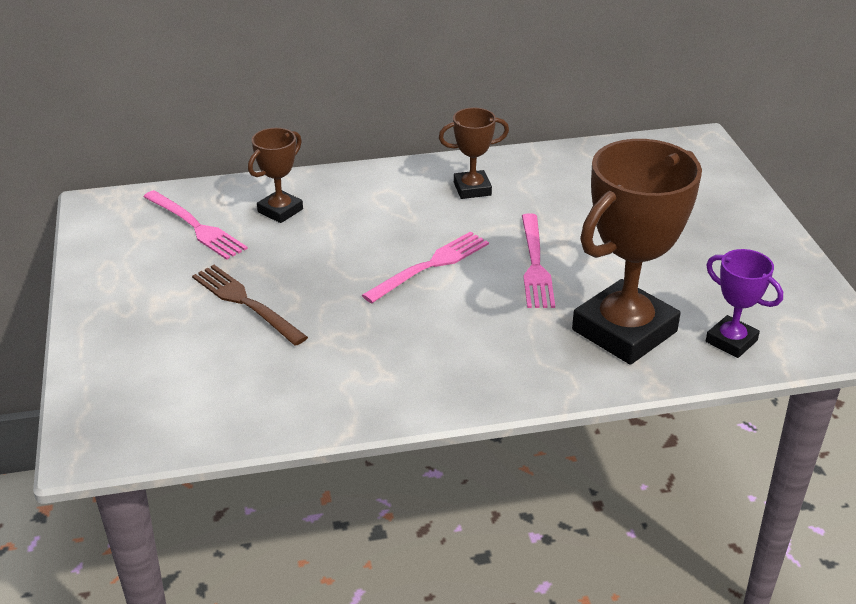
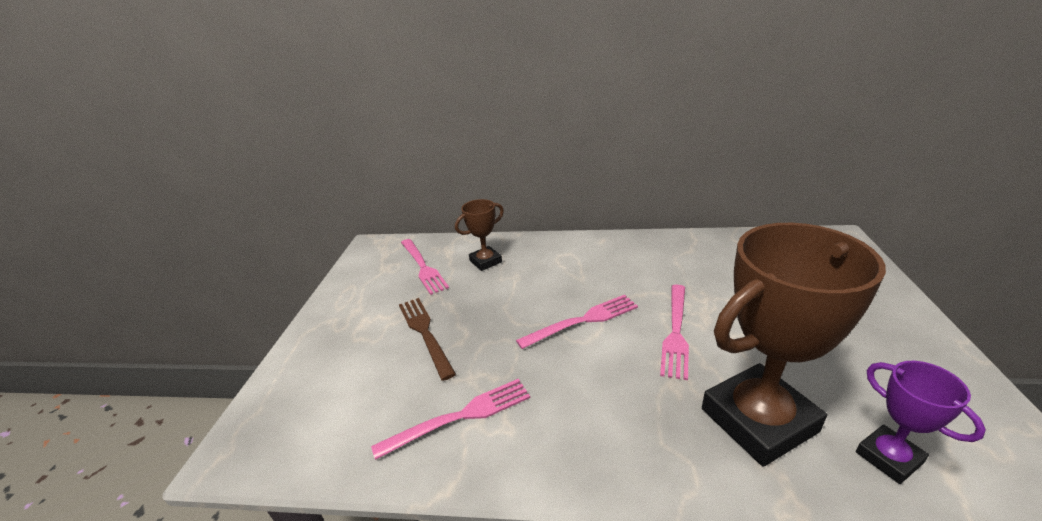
camera: 20 degrees right, 5 degrees down
(332, 373) = (461, 416): none -> pink fork
(472, 189) = (635, 259): brown trophy -> none

